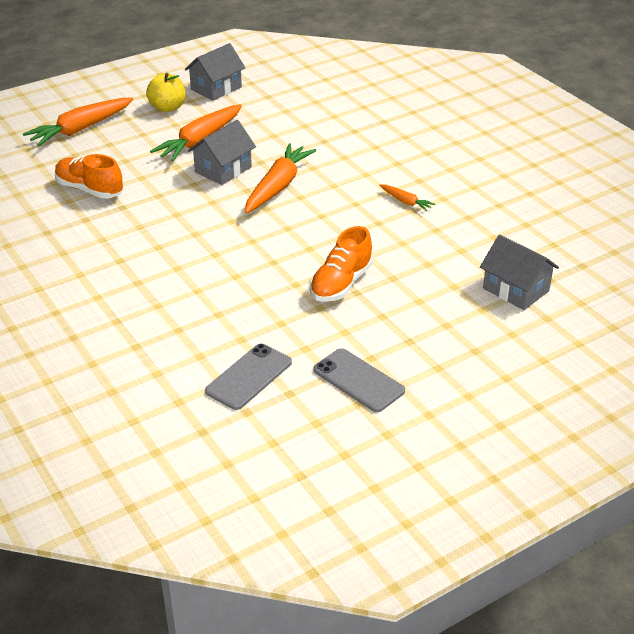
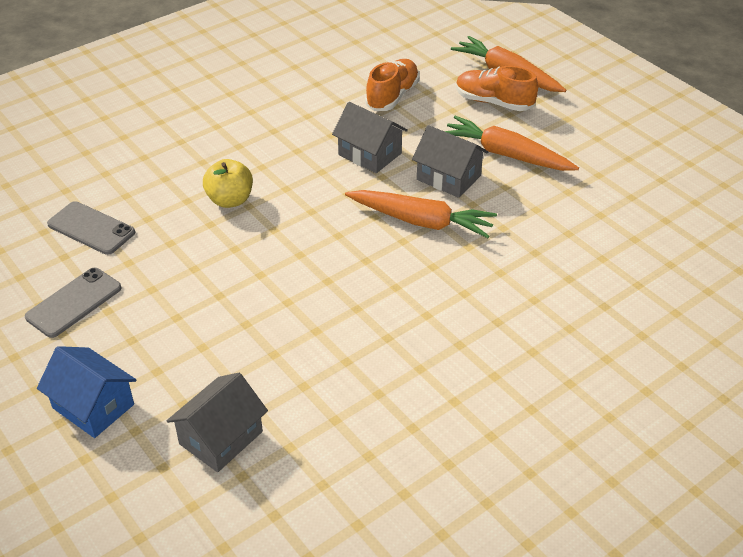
camera: 85 degrees right, 5 degrees up
(167, 108) = (573, 124): yellow apple -> yellow apple (230, 200)
(216, 88) = (634, 154): grey house -> grey house (369, 154)
(341, 284) = (234, 282): orange shoe -> orange shoe (494, 102)
(405, 201) = (406, 332): orange carrot -> none
(487, 359) = (93, 406): none -> blue house

